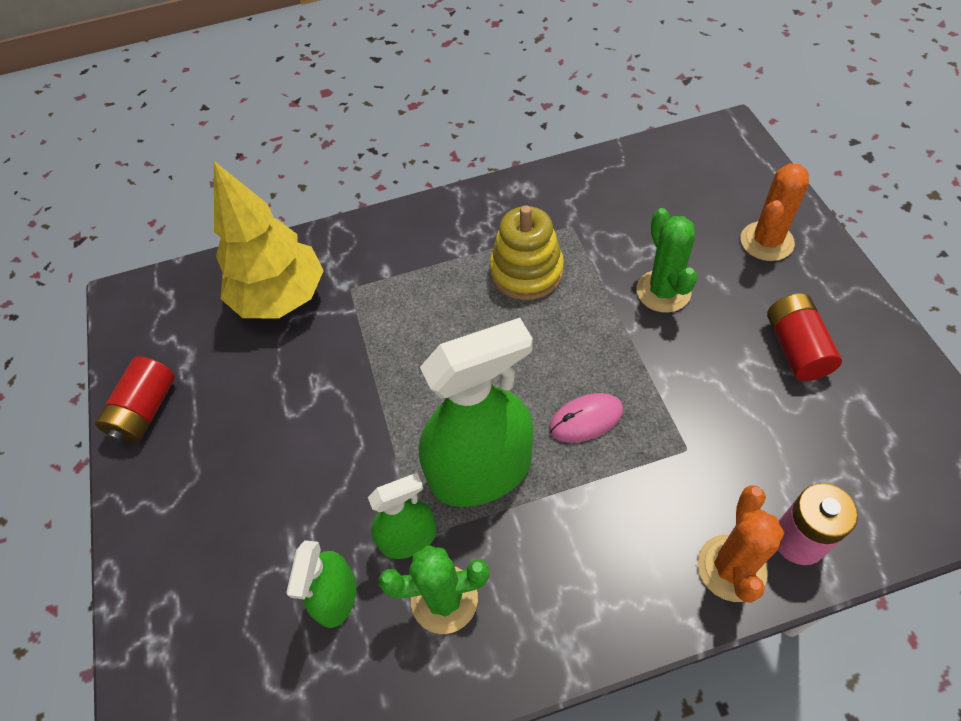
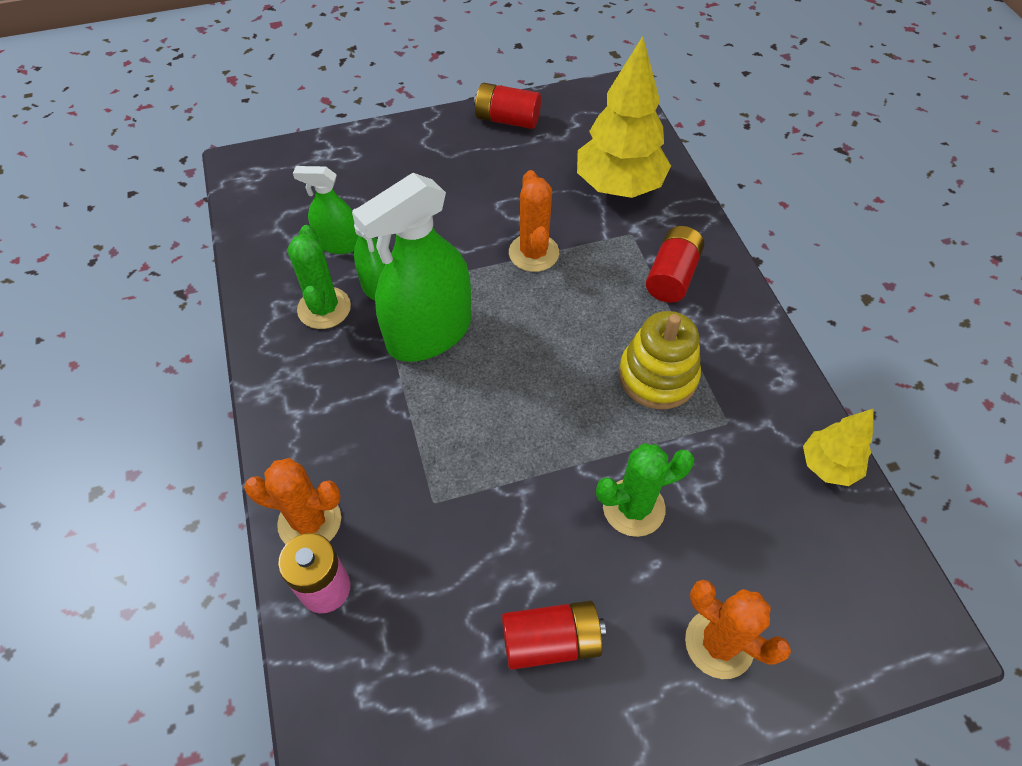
camera: 85 degrees right, 0 degrees up
(370, 374) = (533, 253): none -> orange cactus
(408, 257) = (672, 276): none -> red battery
(481, 472) = (429, 333): green spray bottle -> green spray bottle turned 75 degrees clockwise
(586, 419) = (474, 417): pink mouse -> none
(604, 169) = (828, 465): none -> yellow tree

